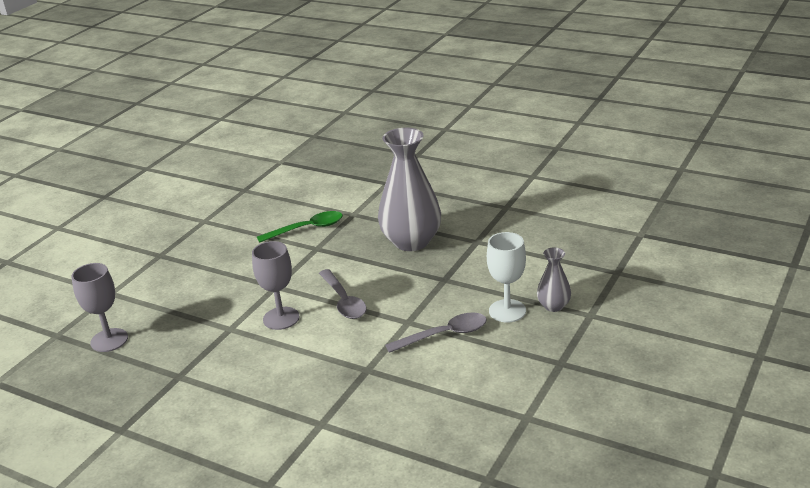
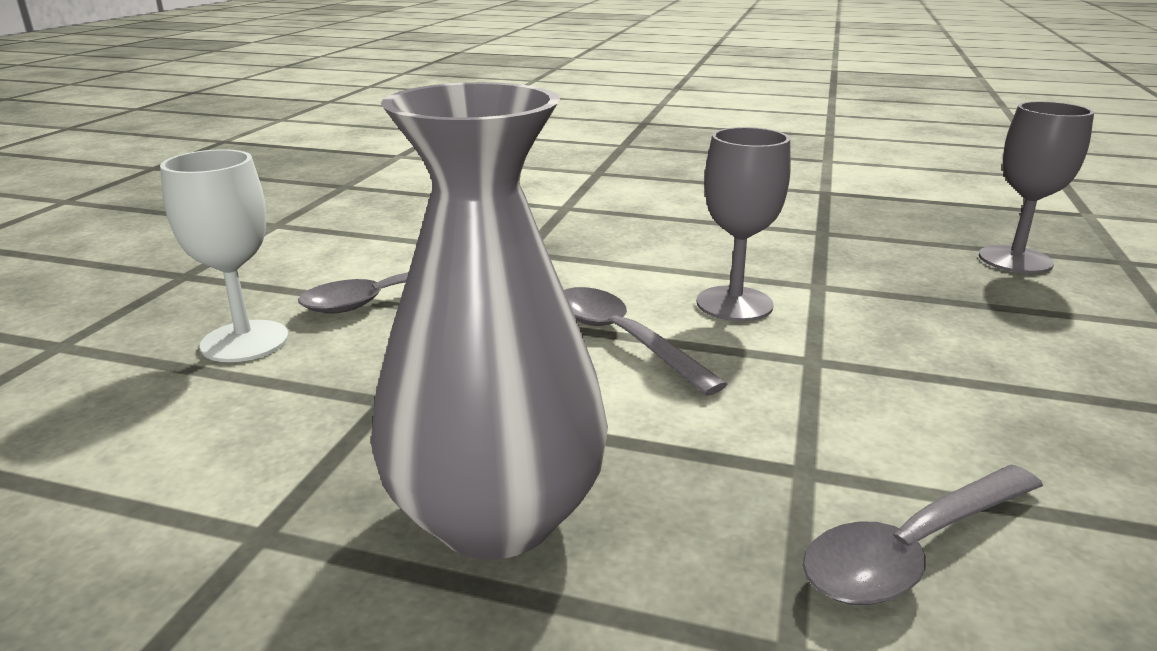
camera: 165 degrees right, 5 degrees down
(307, 229) = (912, 550): green spoon -> grey spoon
(553, 306) = (130, 356): grey vase -> none

